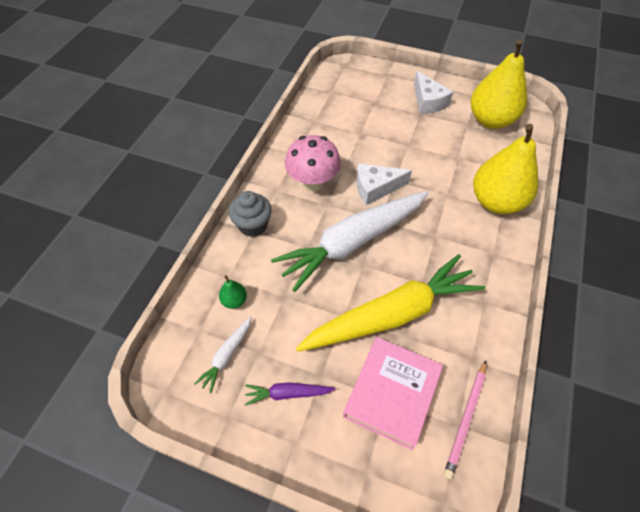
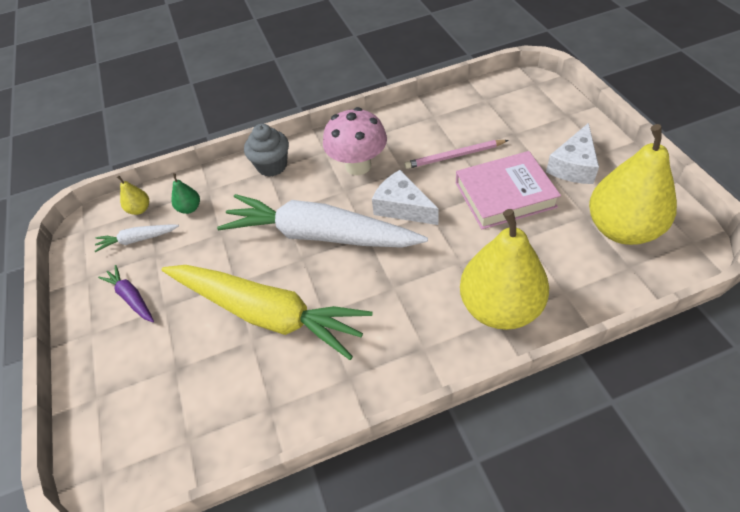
camera: 55 degrees right, 5 degrees down
(192, 335) = (140, 209): none -> yellow pear
(392, 393) = (183, 367): pink book -> pink book (505, 195)
(466, 419) = (198, 443): pink pencil -> pink pencil (454, 156)

